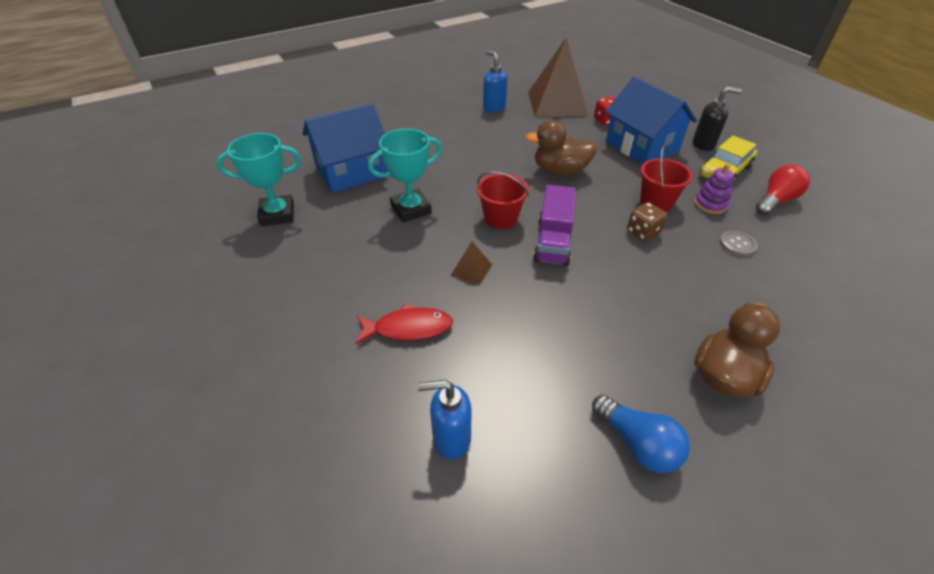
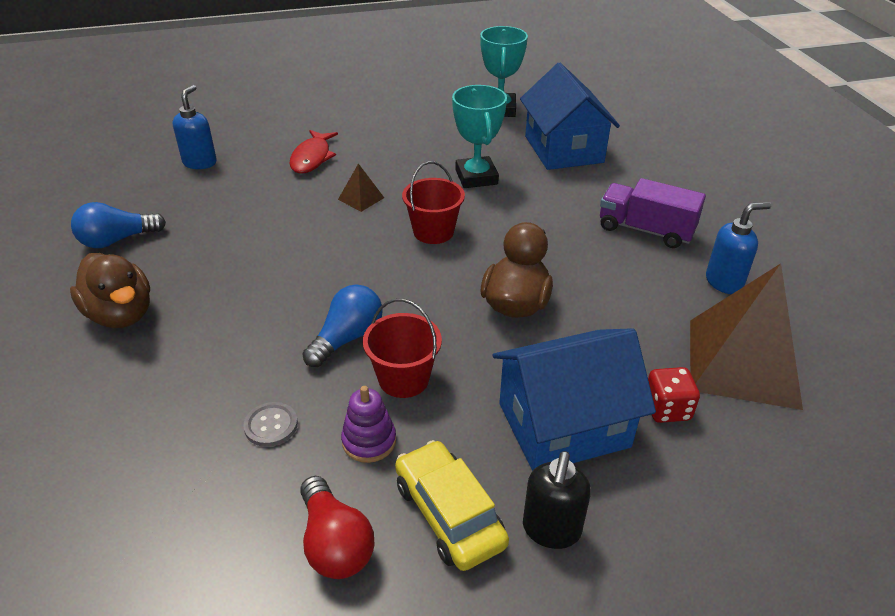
camera: 105 degrees right, 5 degrees down
(553, 242) = (372, 259): purple truck -> purple truck (645, 230)
(643, 232) = (347, 338): brown dice -> blue light bulb

